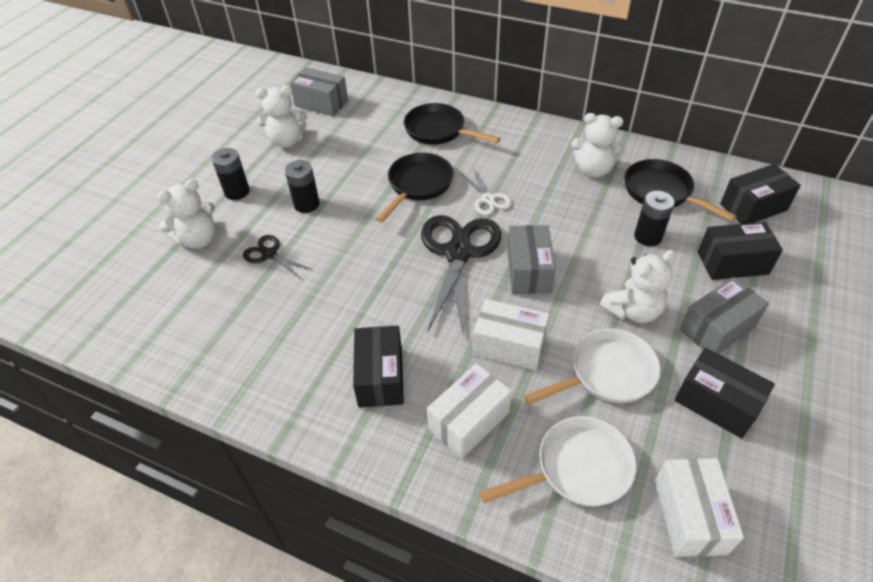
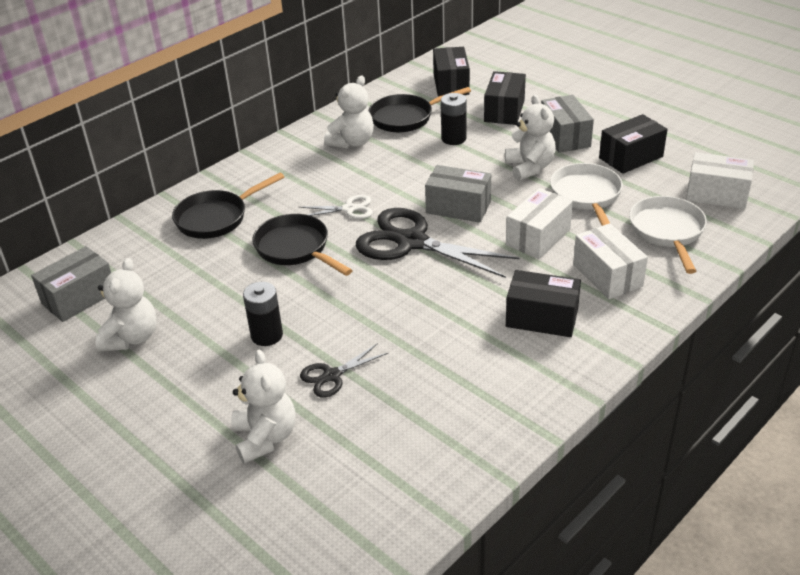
camera: 70 degrees left, 10 degrees down
(237, 192) = (198, 394): black battery -> none

